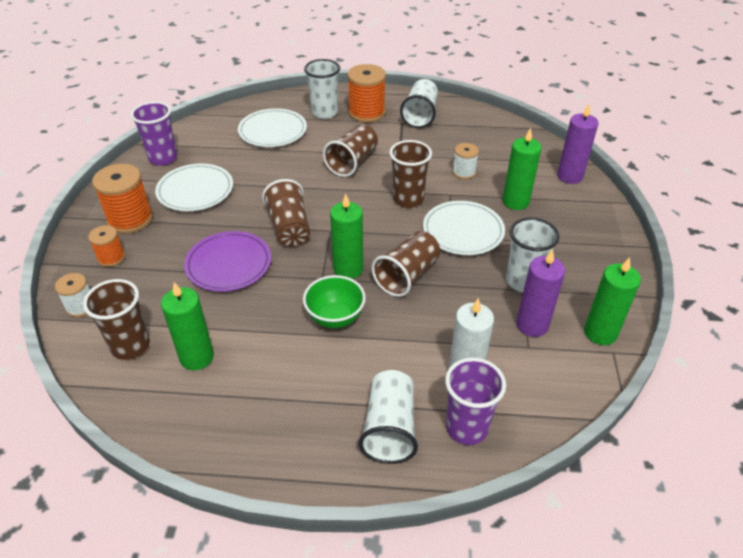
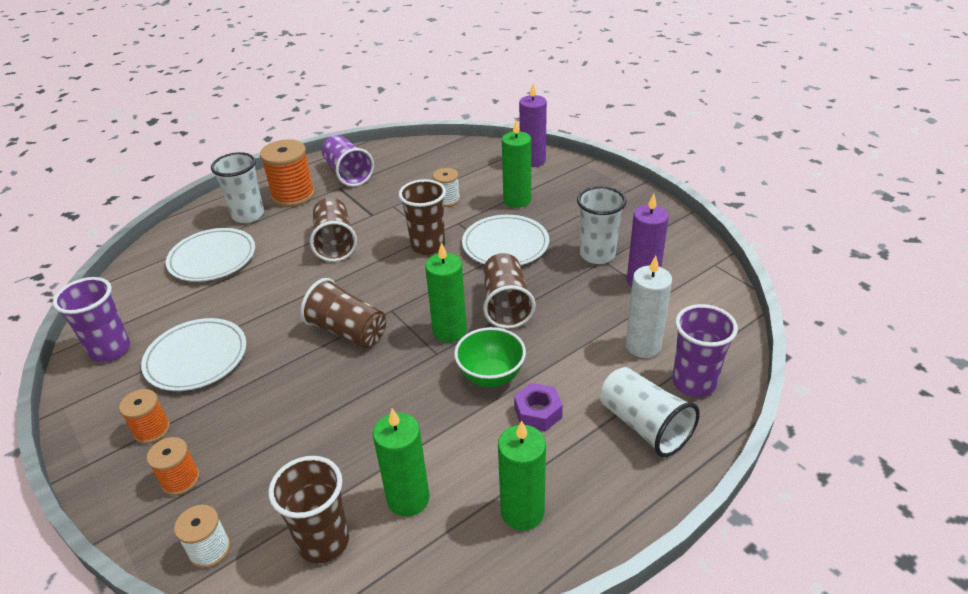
camera: 40 degrees left, 5 degrees down
(130, 219) = (152, 430): orange spool -> orange spool, size x0.57
(229, 264) = (328, 399): purple plate -> none
(333, 364) = (538, 413): none -> purple nut
(420, 115) = (348, 173): white cup -> purple cup
(600, 333) = (691, 257): green candle -> green candle (522, 512)

